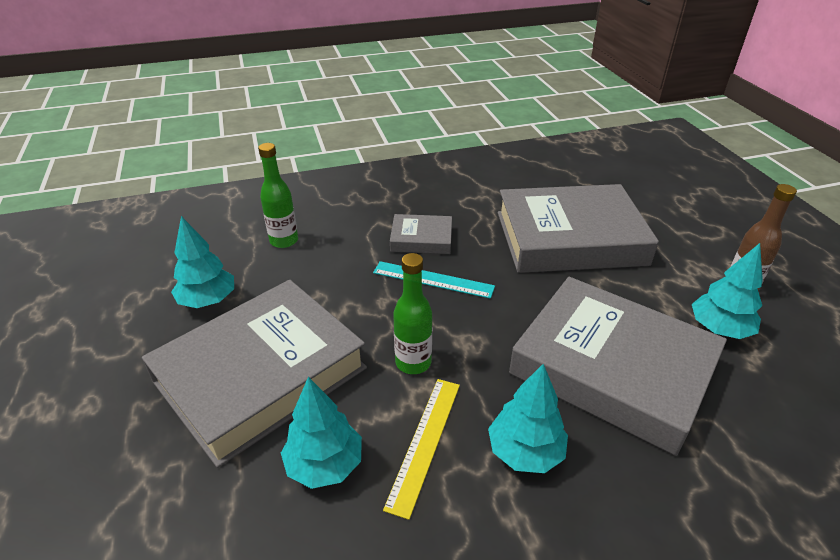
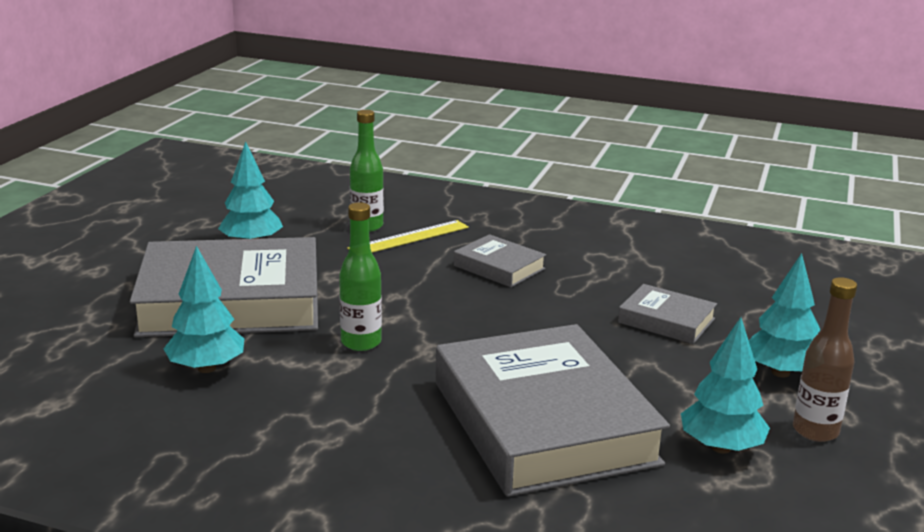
camera: 35 degrees right, 15 degrees down
(425, 442) = (298, 390): yellow ruler -> yellow ruler (409, 238)
(433, 279) = (464, 298): turquoise ruler -> none
(525, 452) = (371, 432): turquoise tree -> turquoise tree (780, 373)
(569, 238) = (666, 321): grey book -> grey book, size x0.46

